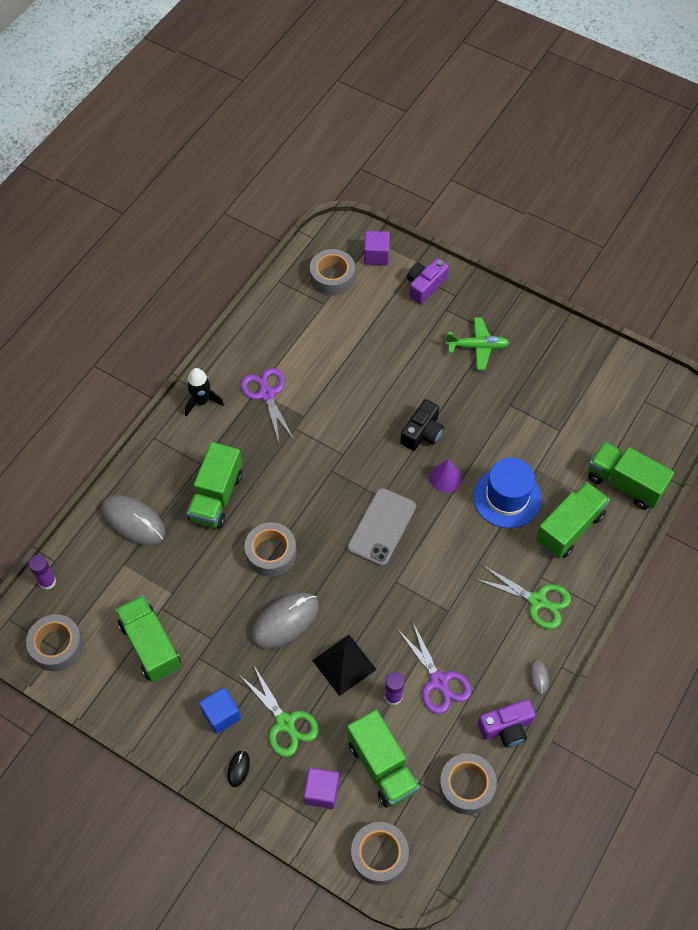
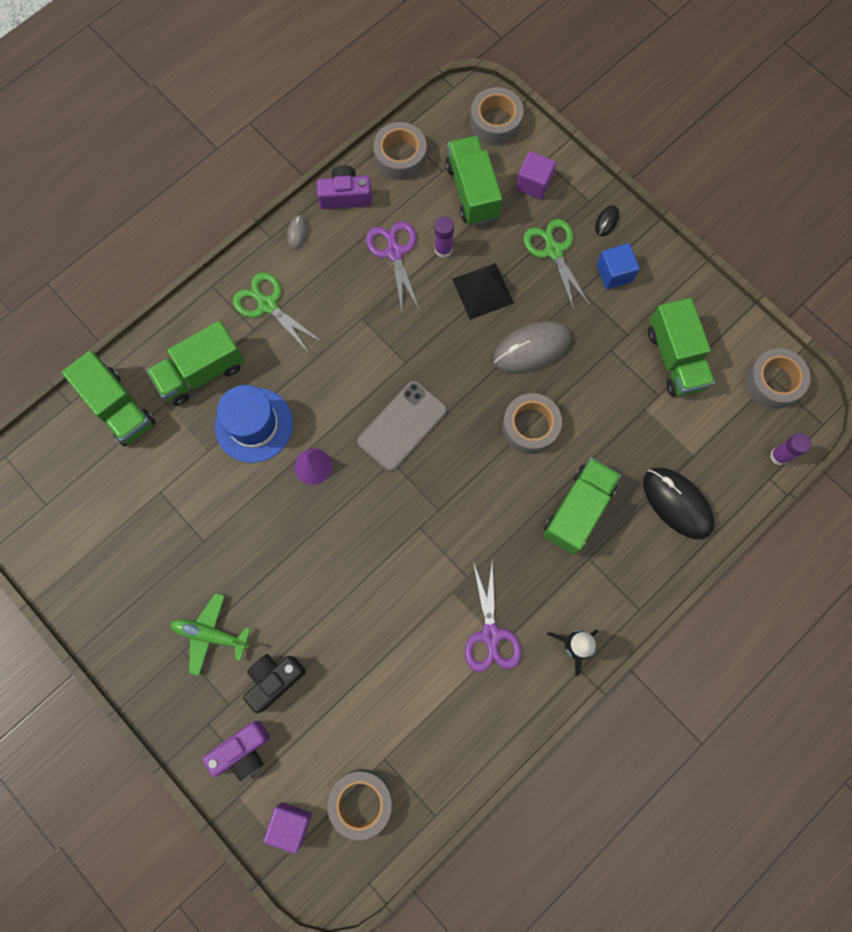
camera: 165 degrees left, 15 degrees up
(133, 522) = (677, 503): grey mouse -> black mouse
(422, 433) = (319, 530): black camera -> black camera (274, 680)

